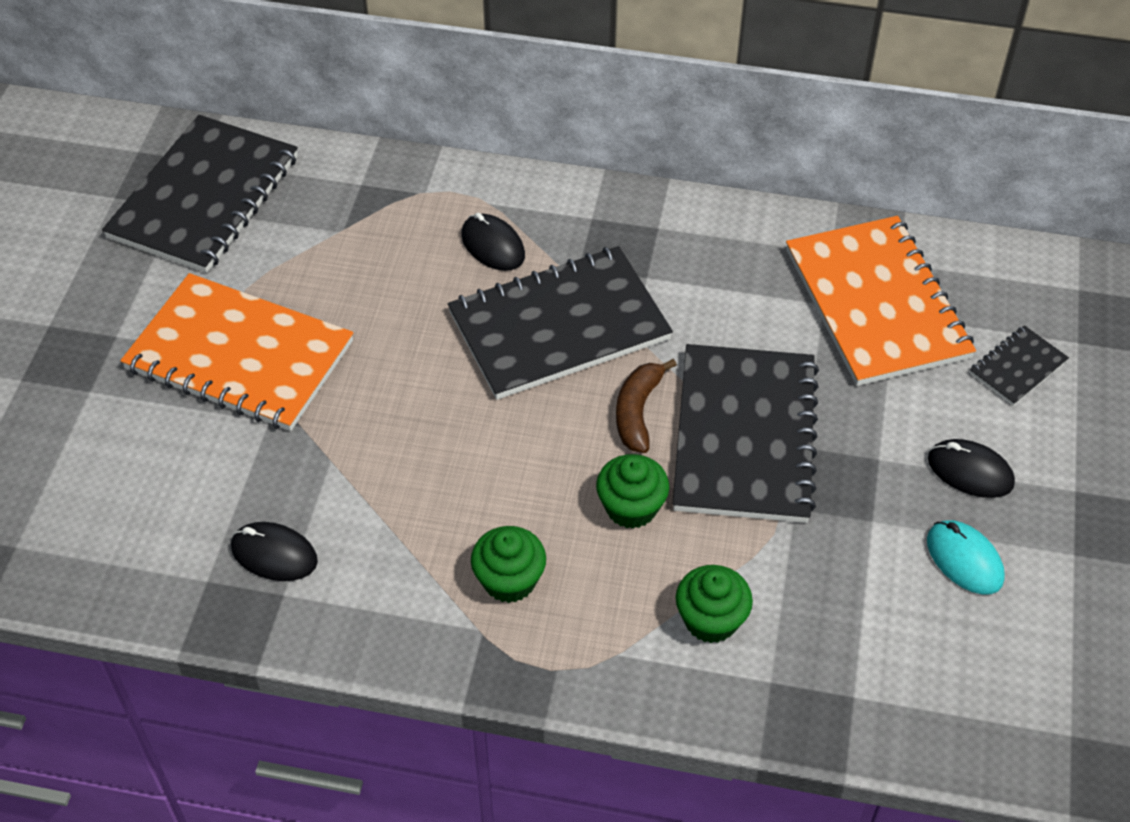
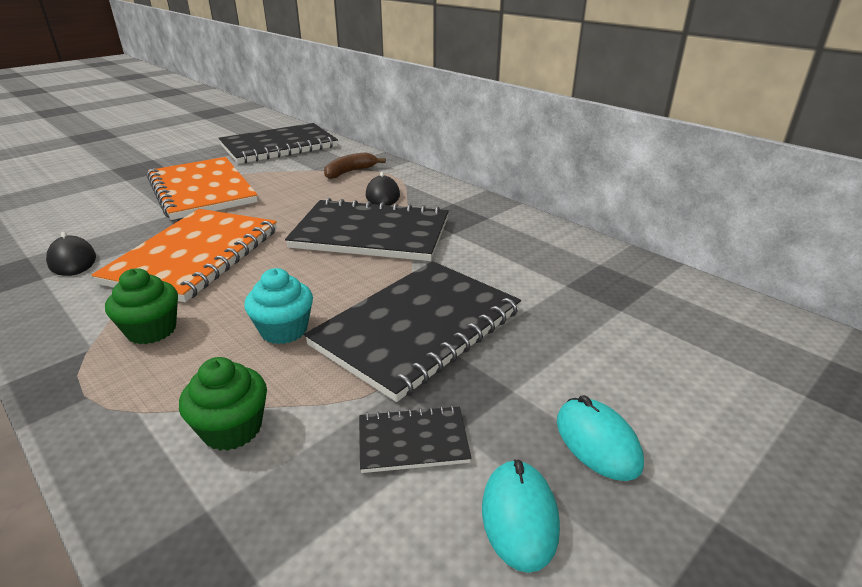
camera: 35 degrees right, 20 degrees down
(631, 507) = (284, 330): green cupcake -> turquoise cupcake
(637, 412) = (361, 286): brown banana -> brown banana (349, 172)
(876, 303) = (611, 299): orange notebook -> orange notebook (195, 256)
(970, 471) = (597, 442): black mouse -> turquoise mouse
(1017, 367) = (719, 386): black notebook -> black notebook (413, 441)

